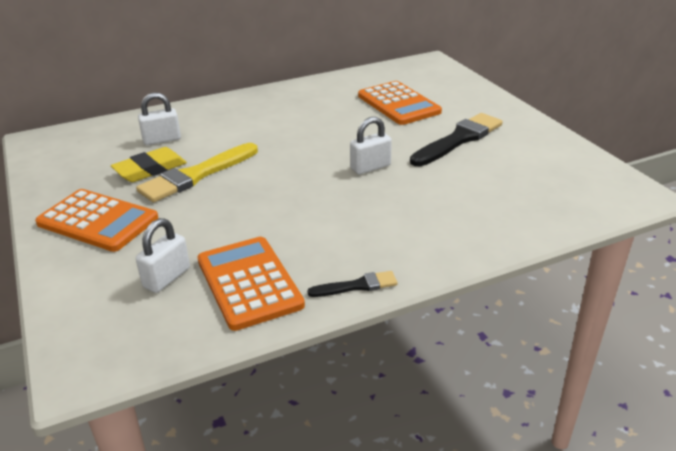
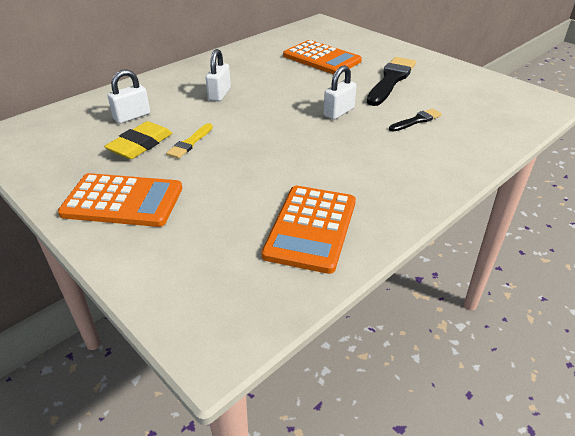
camera: 20 degrees left, 5 degrees up
(167, 278) = (232, 240): white padlock -> white padlock (219, 94)
(196, 175) = (190, 143): yellow brush -> yellow brush, size x0.52
(249, 283) = (311, 228): orange calculator -> orange calculator turned 120 degrees counterclockwise
(357, 286) = (404, 211): black brush -> black brush (416, 120)

